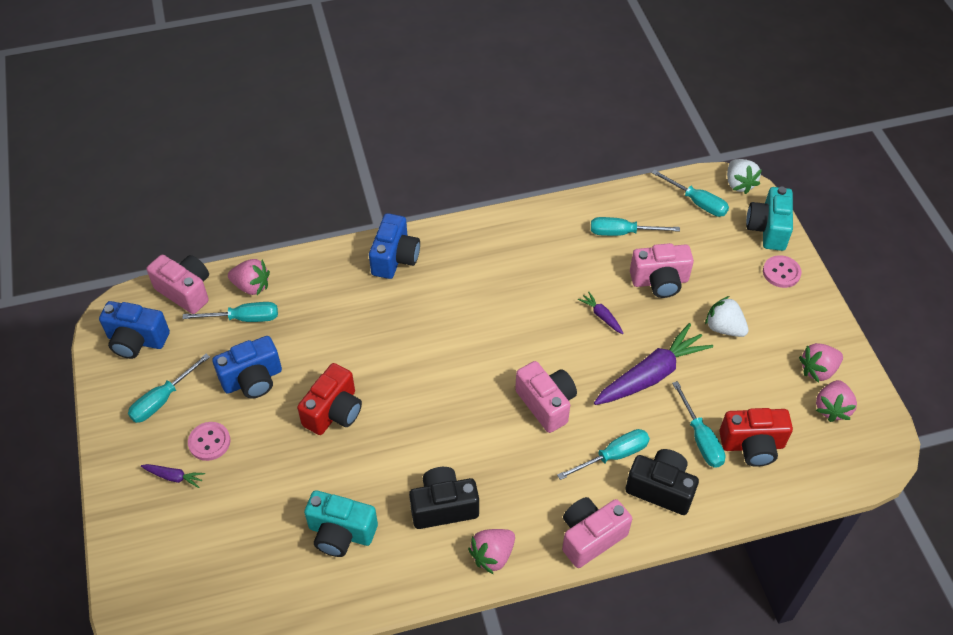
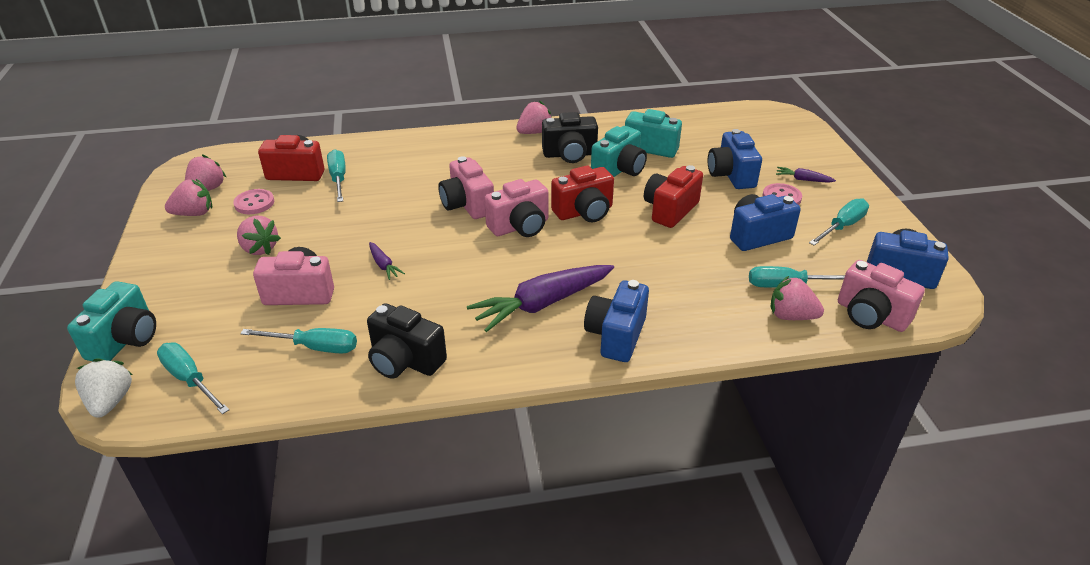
camera: 175 degrees left, 15 degrees down
(255, 479) = (731, 175): none -> blue camera
(384, 479) = (619, 170): none -> turquoise camera
(423, 402) = (584, 212): none -> red camera
(590, 537) = (457, 136): pink camera -> pink camera (520, 226)
(613, 456) = (420, 173): turquoise screwdriver -> none
(651, 375) = (357, 218): purple carrot -> purple carrot (542, 304)
(660, 489) = (390, 155): black camera -> black camera (405, 361)
(724, 328) = (259, 248): white strawberry -> pink strawberry
(781, 272) = (153, 293): pink button -> pink button (254, 203)

